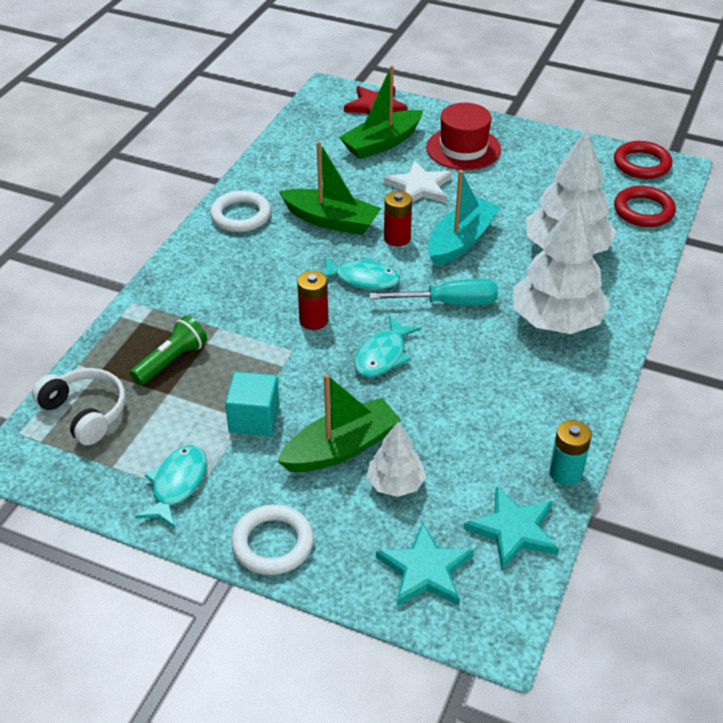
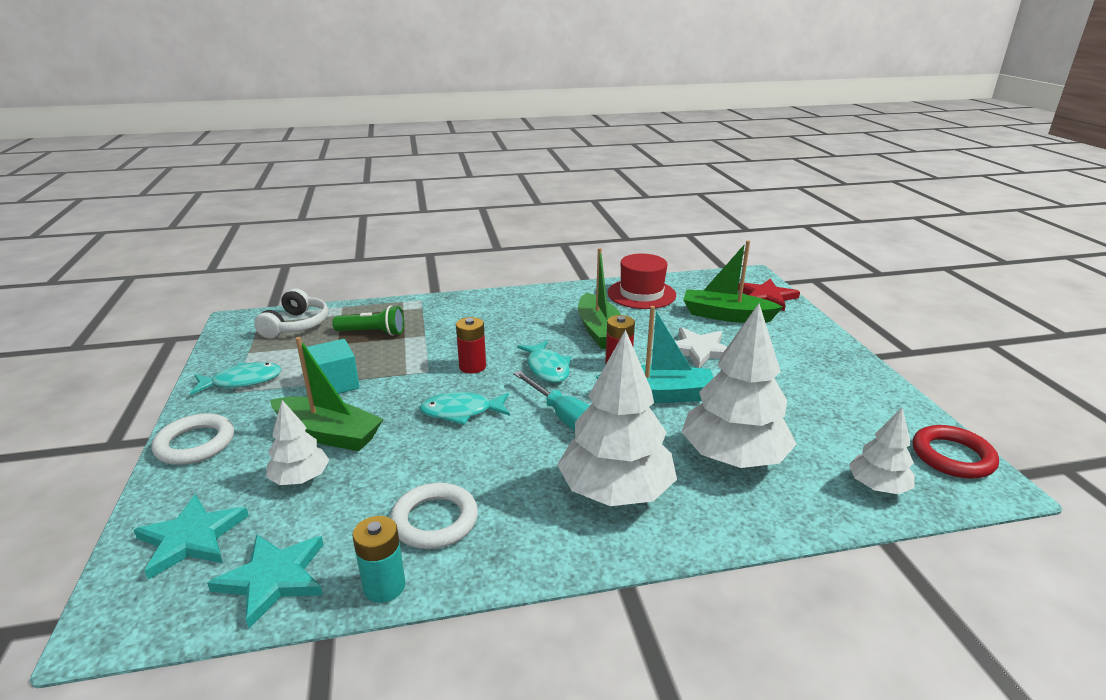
camera: 55 degrees right, 15 degrees down
(241, 215) = (556, 299): white ring -> white ring (434, 520)
(463, 148) = (784, 350): red hat -> red hat (641, 294)
(643, 210) = (877, 487): red ring -> white tree

